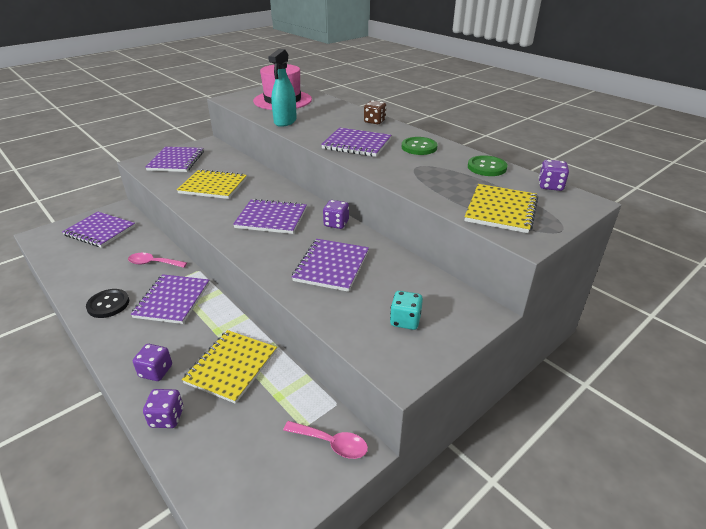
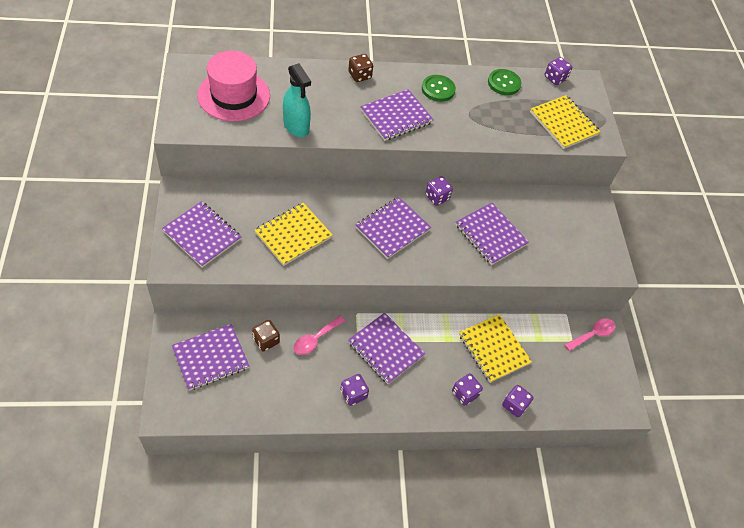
camera: 60 degrees left, 20 degrees up
(108, 304) = (353, 394): black button -> purple dice
(134, 244) = (266, 340): none -> brown dice
(405, 320) = (575, 237): turquoise dice -> none

